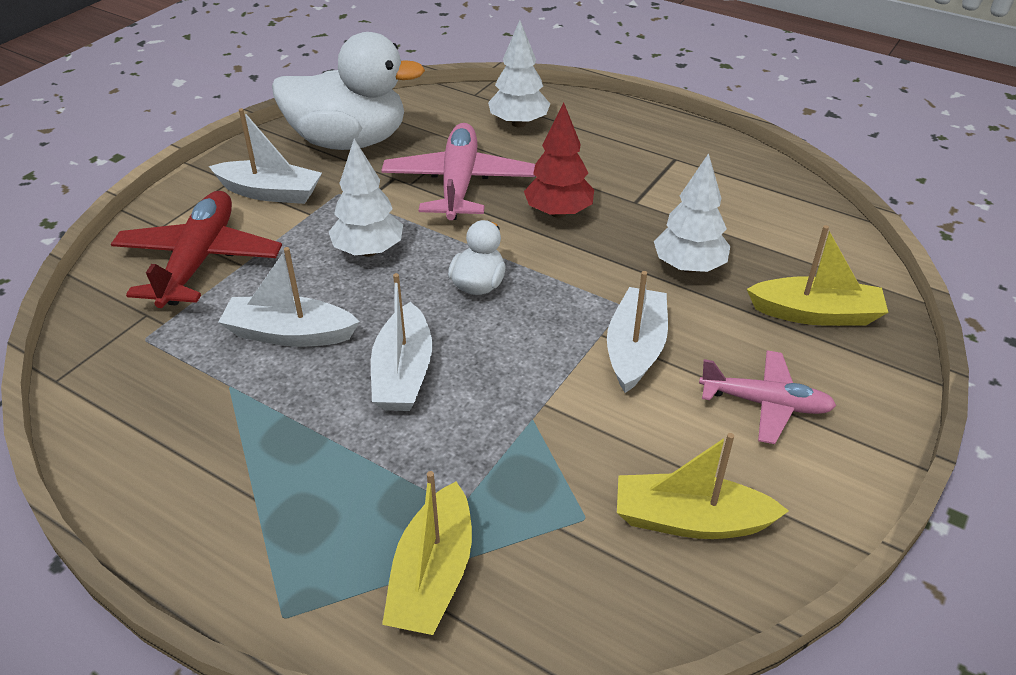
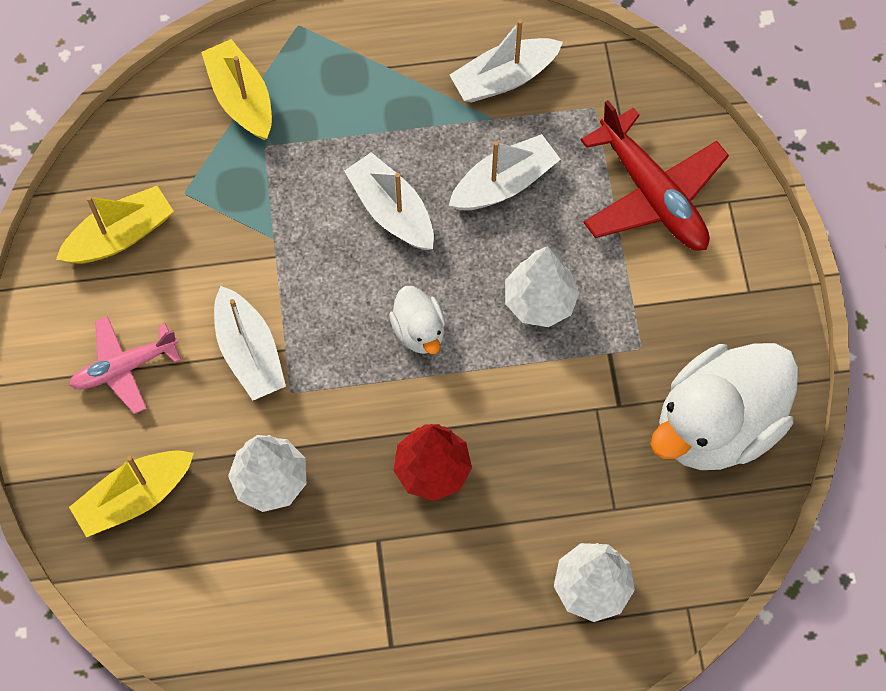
camera: 140 degrees right, 25 degrees up
(270, 192) = (697, 304): white boat -> white boat (504, 78)
(458, 183) = (555, 442): pink plane -> none

